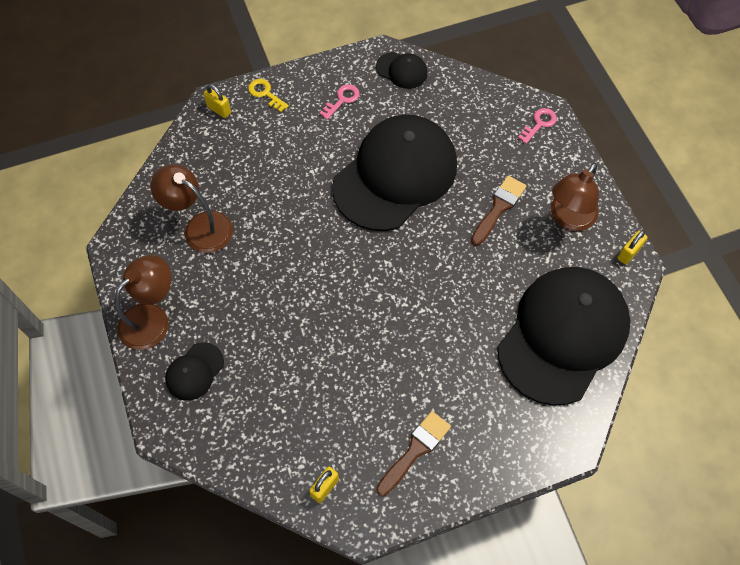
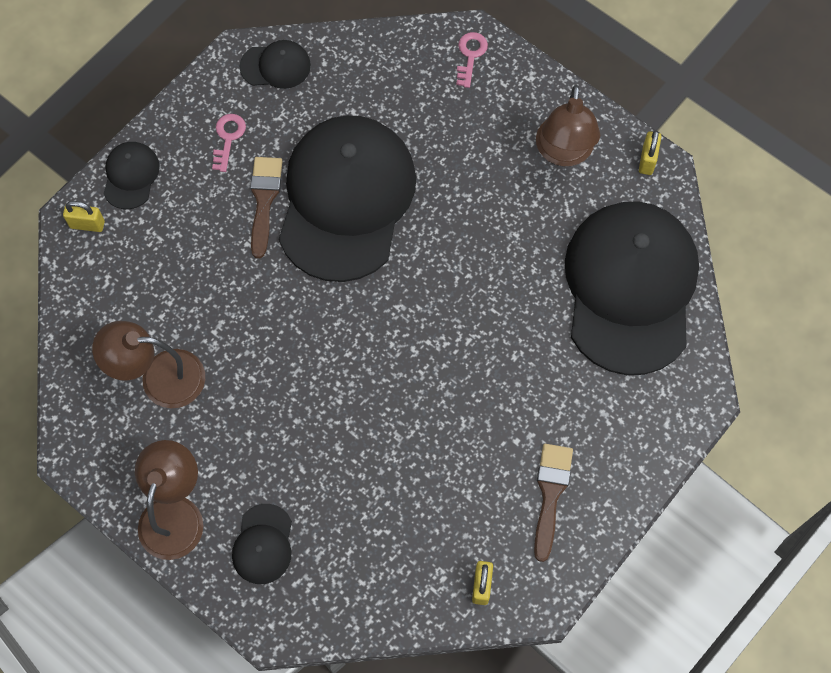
camera: 30 degrees left, 5 degrees up
(265, 93) = (131, 176): yellow key -> black cap
(499, 208) = (483, 179): brown brush -> brown brush (264, 200)

